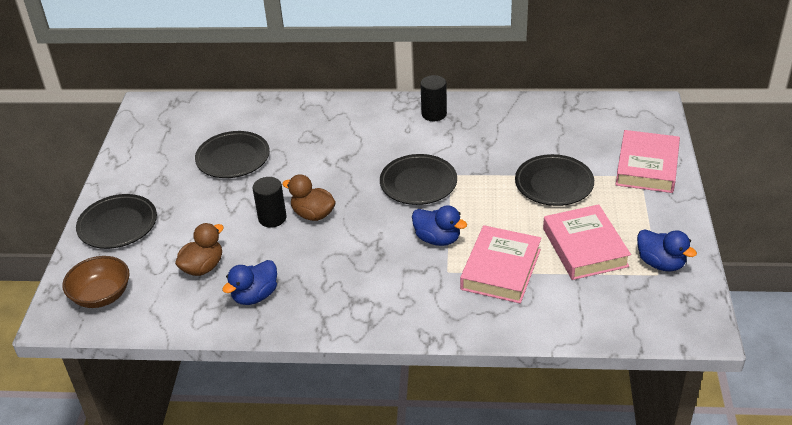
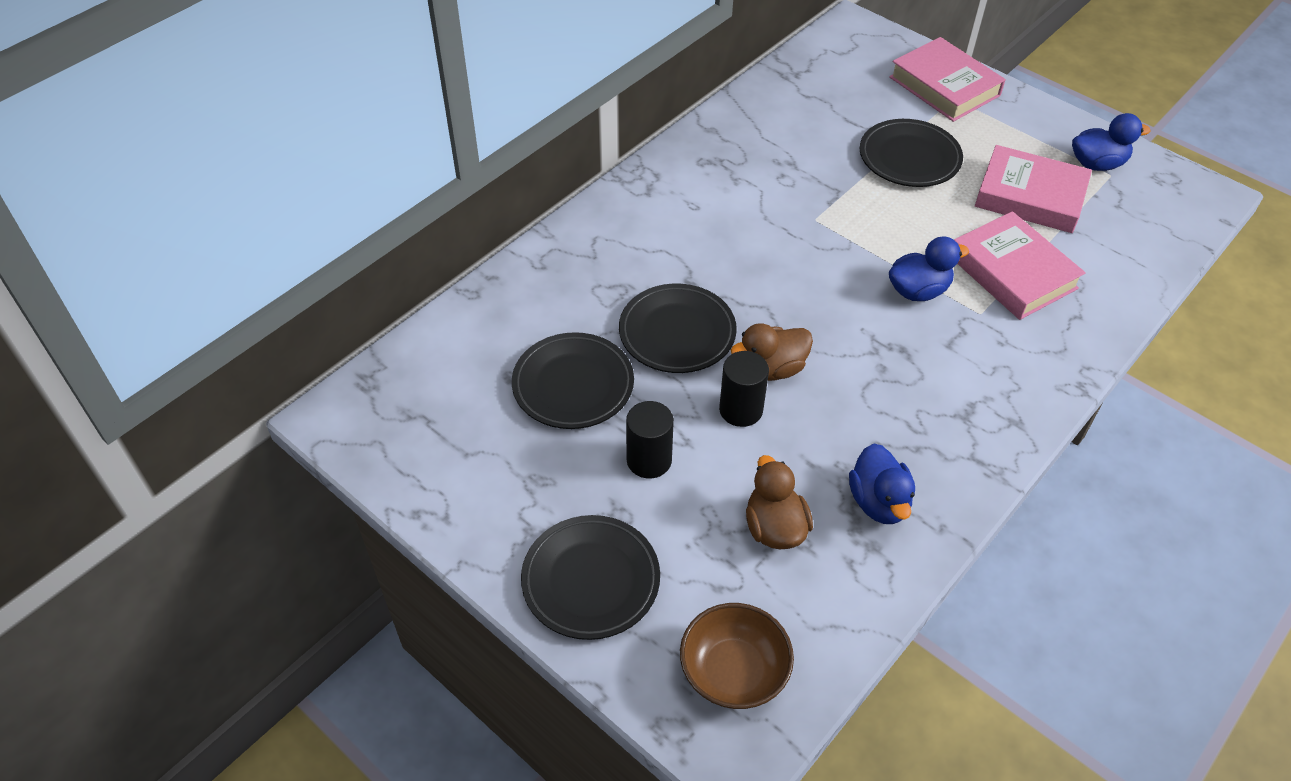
camera: 55 degrees left, 10 degrees up
(418, 183) = (804, 252): black plate -> black plate (677, 333)
(434, 114) = (688, 170): black cylinder -> black cylinder (649, 460)

